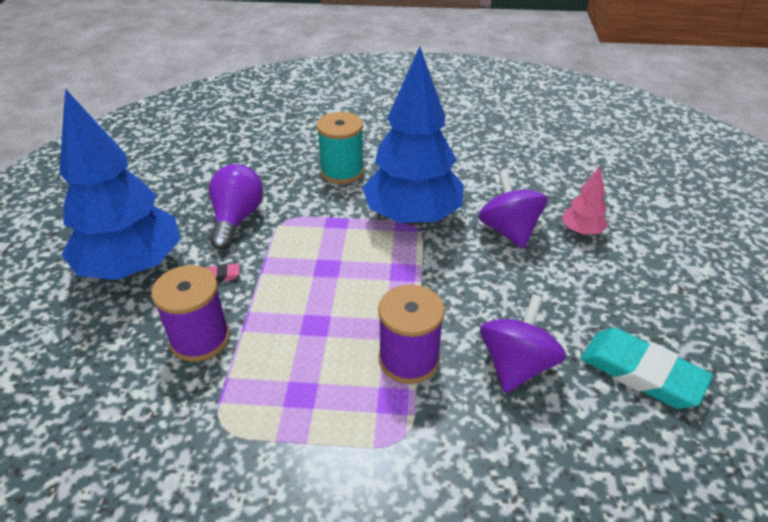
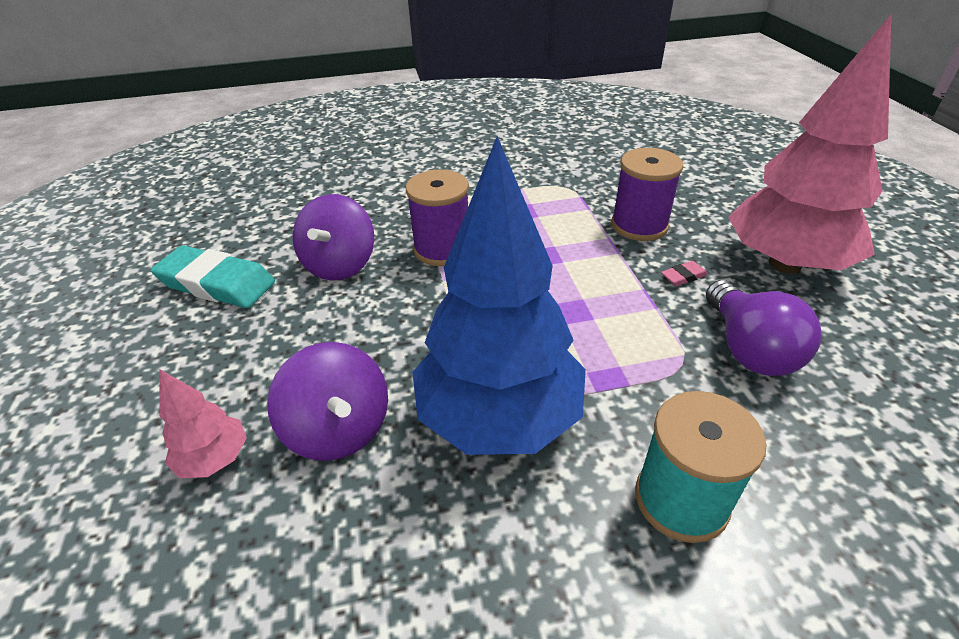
camera: 165 degrees right, 0 degrees up
(132, 267) = (784, 264): blue tree -> pink tree

